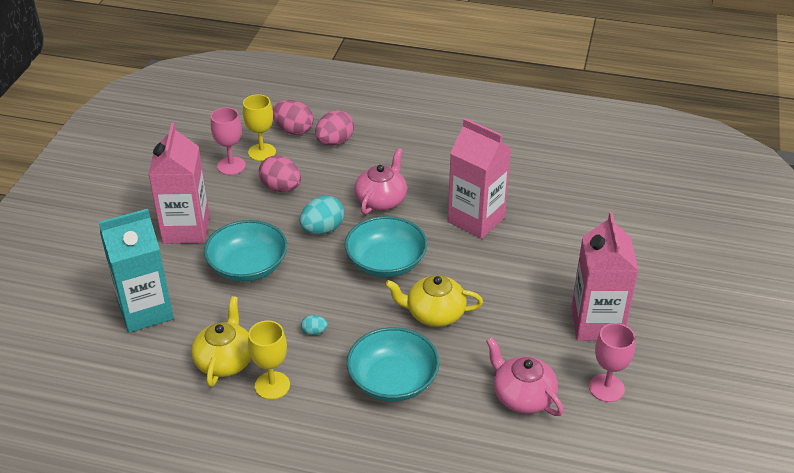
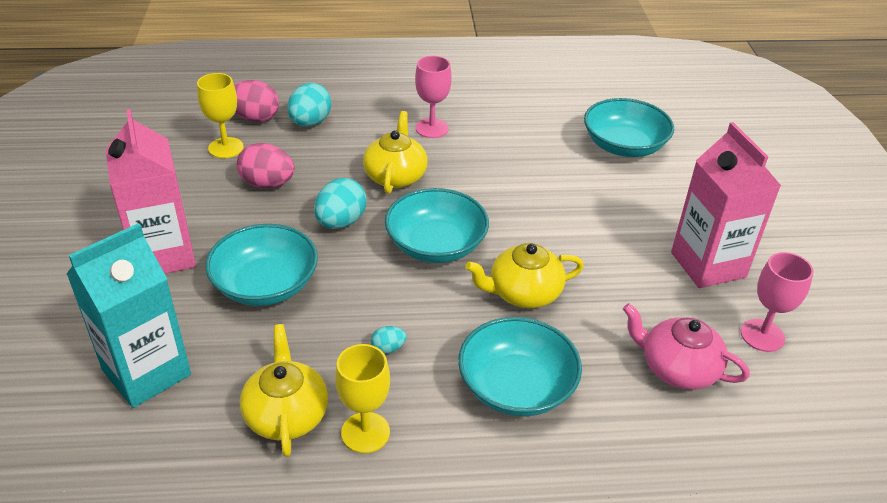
camera: 20 degrees left, 0 degrees up
(231, 166) = (193, 169): pink goblet -> pink goblet (432, 128)
(335, 142) = (310, 123): pink egg -> turquoise egg
(381, 200) = (395, 176): pink teapot -> yellow teapot
(476, 220) = (514, 178): pink carton -> none
(585, 209) = (624, 146): none -> turquoise bowl

